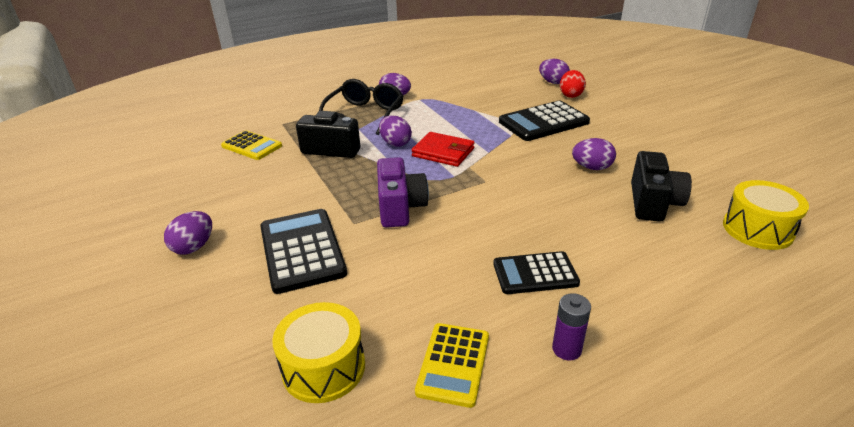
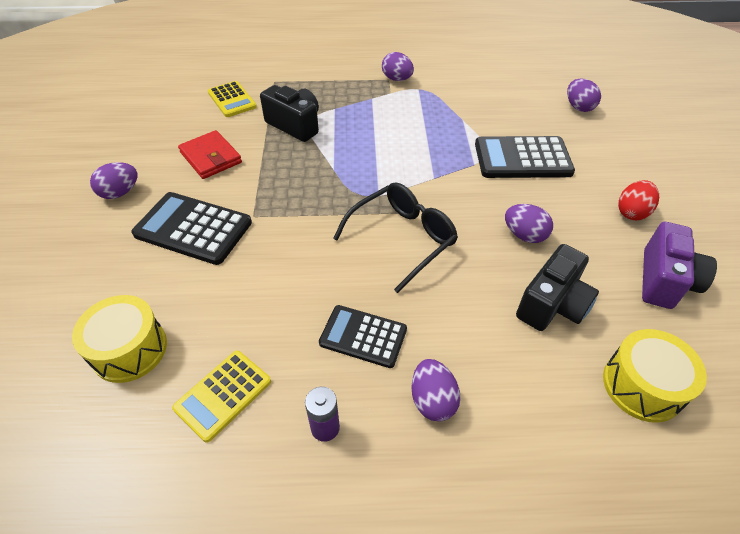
camera: 25 degrees right, 15 degrees up
(302, 250) = (193, 228): black calculator -> black calculator turned 75 degrees counterclockwise
(365, 114) = (353, 93): black glasses -> black glasses (402, 239)
(395, 143) = (354, 137): purple egg -> purple egg (432, 400)
(400, 208) = (303, 214): purple camera -> purple camera (664, 280)
(443, 152) = (390, 163): red wallet -> red wallet (211, 157)
(570, 95) = (584, 131): red egg -> red egg (632, 212)

